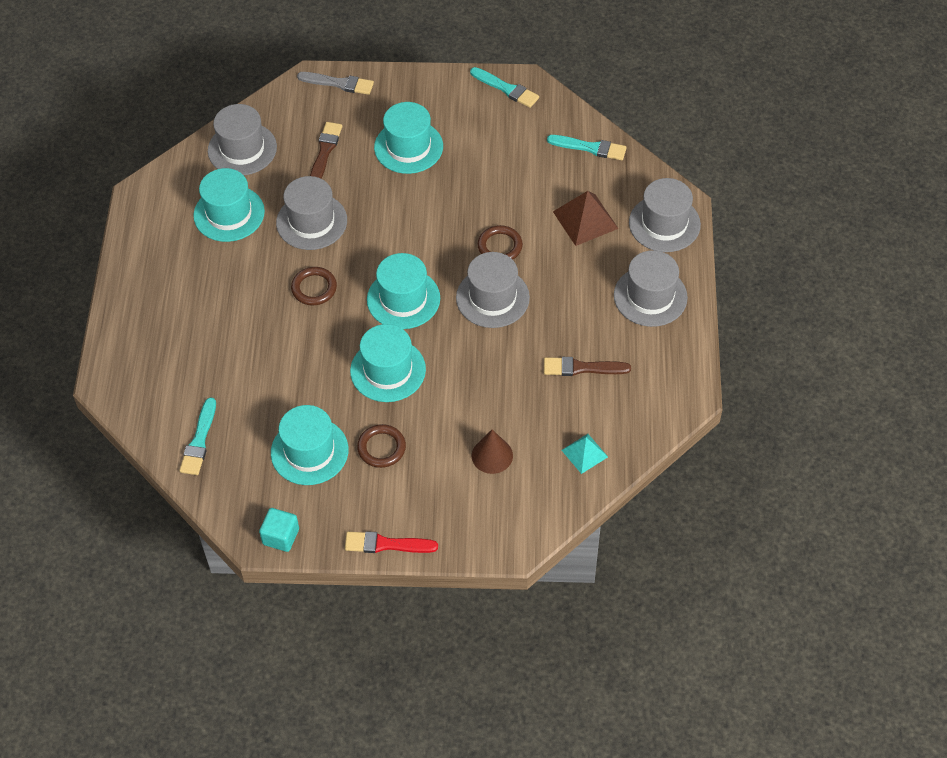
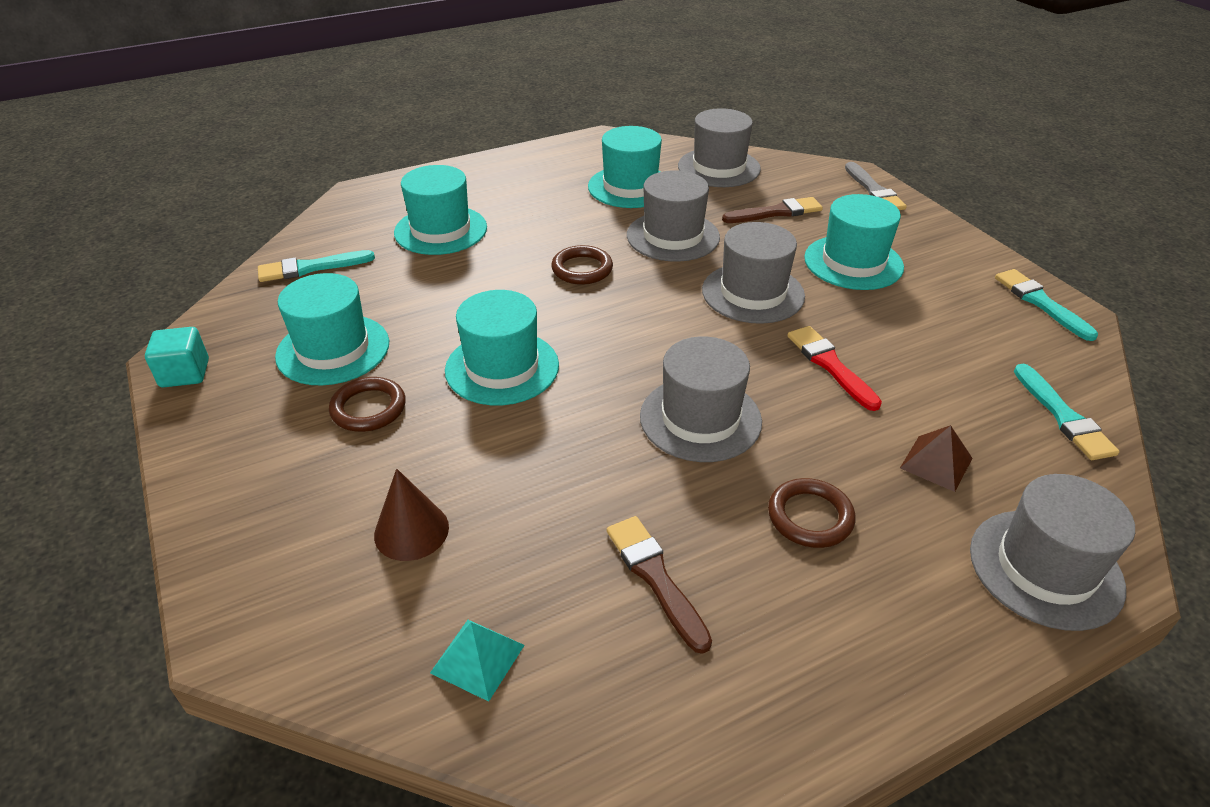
camera: 60 degrees right, 15 degrees down
(386, 544) = (196, 475): red brush -> red brush (830, 365)
(403, 299) = (626, 339): turquoise hat -> turquoise hat (440, 230)
(500, 246) = (792, 392): brown ring -> brown ring (810, 517)
(506, 89) = (1041, 303): turquoise brush -> turquoise brush turned 150 degrees clockwise
(585, 220) = (936, 463): brown pyramid -> brown pyramid, size x0.63
(650, 296) = (882, 614): grey hat -> grey hat (753, 293)

